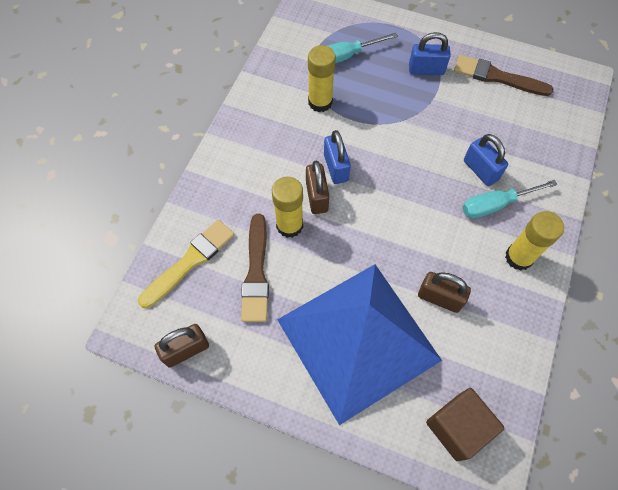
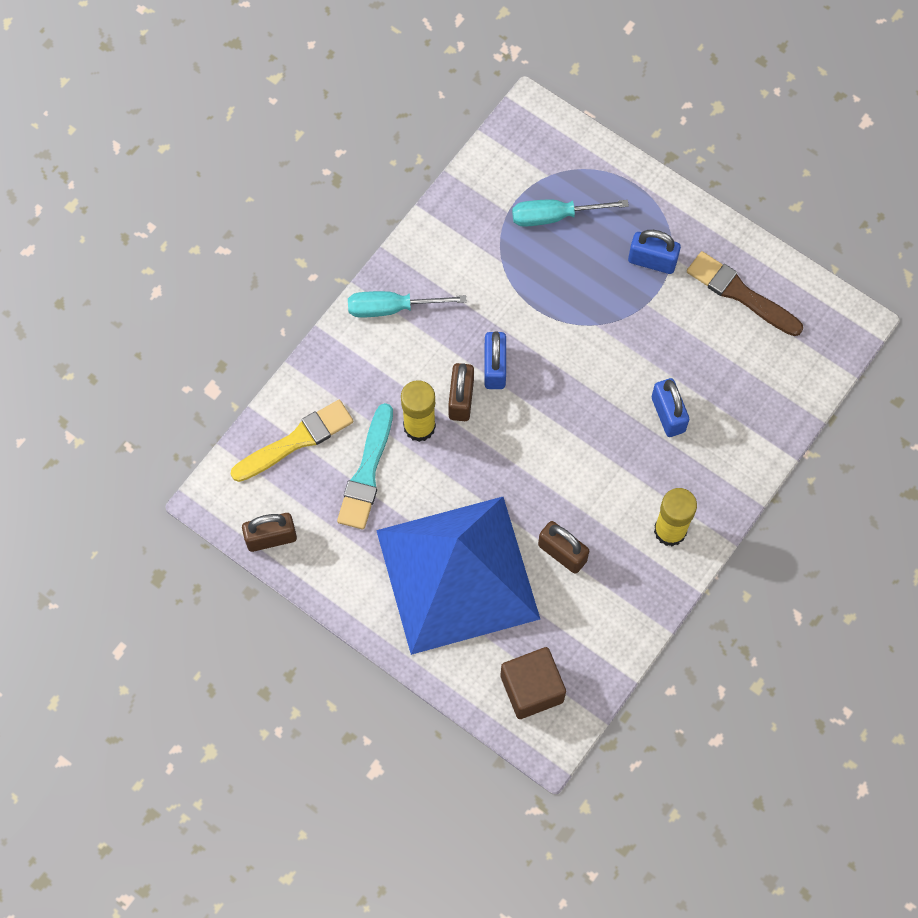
camera: 15 degrees right, 5 degrees up
(256, 273) = (367, 472): brown brush -> turquoise brush
(320, 102) = (502, 274): yellow glue stick -> none
(495, 205) = (668, 462): turquoise screwdriver -> turquoise screwdriver (391, 308)

